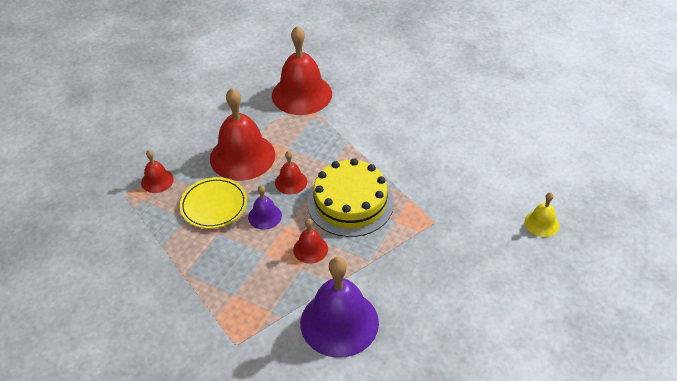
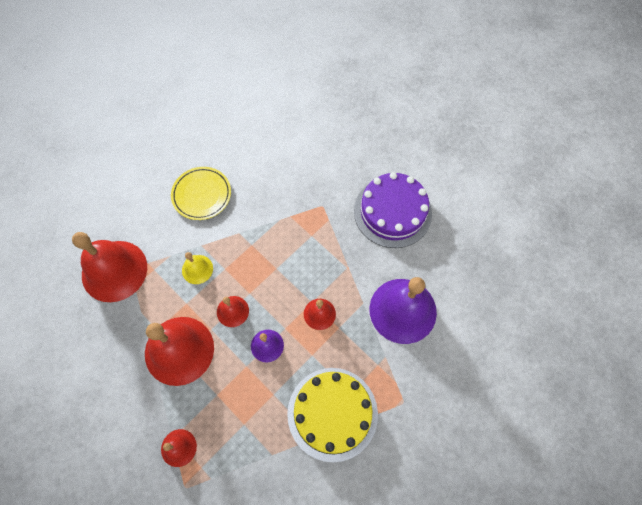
camera: 75 degrees left, 20 degrees up
(214, 205) = (236, 392): yellow plate -> yellow plate (202, 195)
(350, 203) = (277, 265): yellow cake -> yellow cake (332, 413)
(457, 287) = (392, 212): none -> purple cake
(541, 223) = (349, 131): yellow bell -> yellow bell (197, 269)

